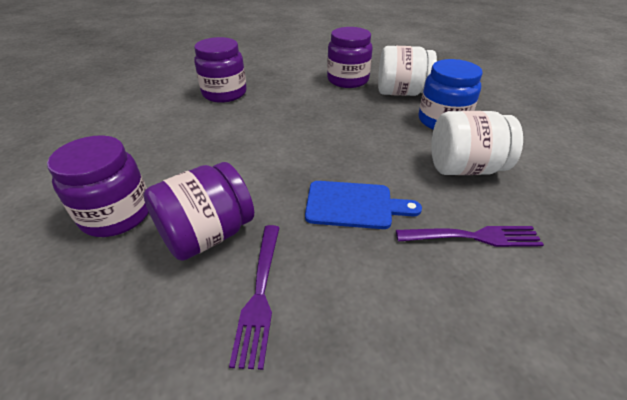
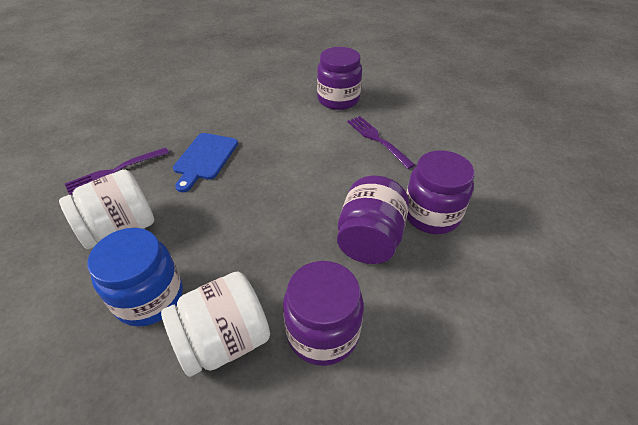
camera: 145 degrees right, 5 degrees up
(207, 235) = (278, 111): purple jar -> purple jar (369, 239)
(260, 294) = (227, 104): purple fork -> purple fork (377, 140)
(354, 205) = (204, 158): blue cutting board -> blue cutting board turned 45 degrees counterclockwise

